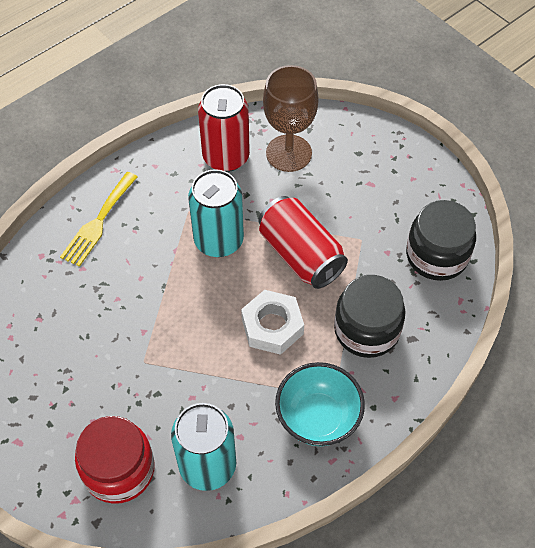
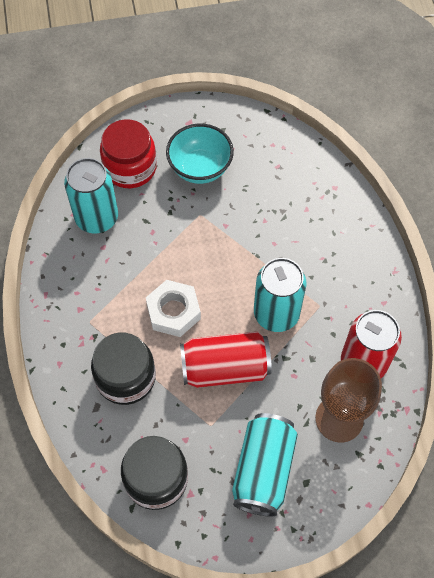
camera: 120 degrees right, 5 degrees up
(98, 222) = (345, 236): yellow fork -> none
(318, 418) = (81, 302): turquoise bowl -> turquoise bowl (200, 168)
(371, 184) = (263, 470): none -> turquoise can

